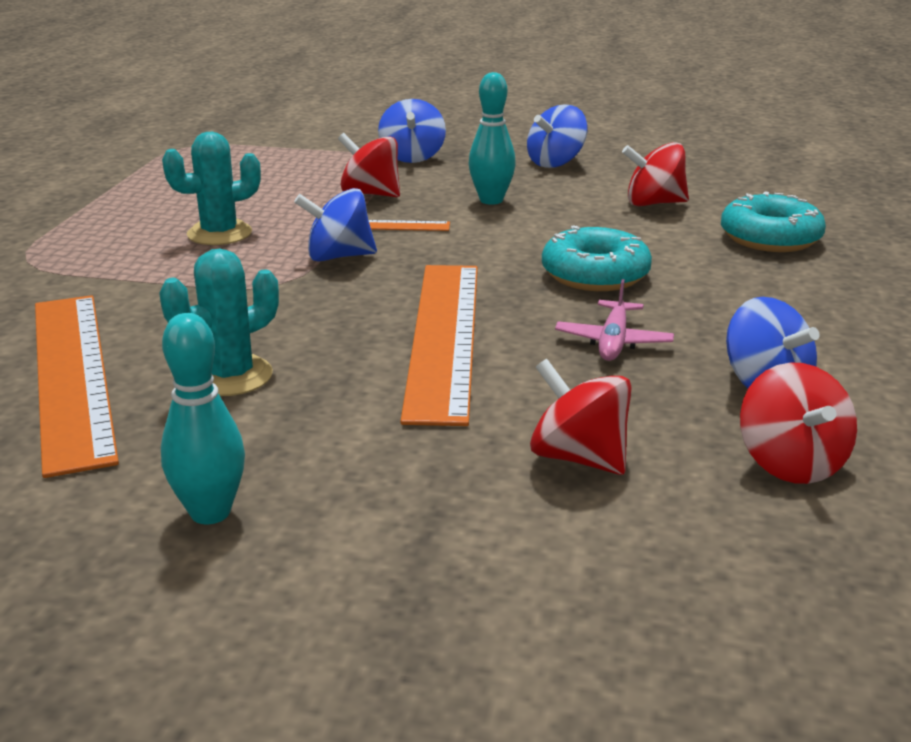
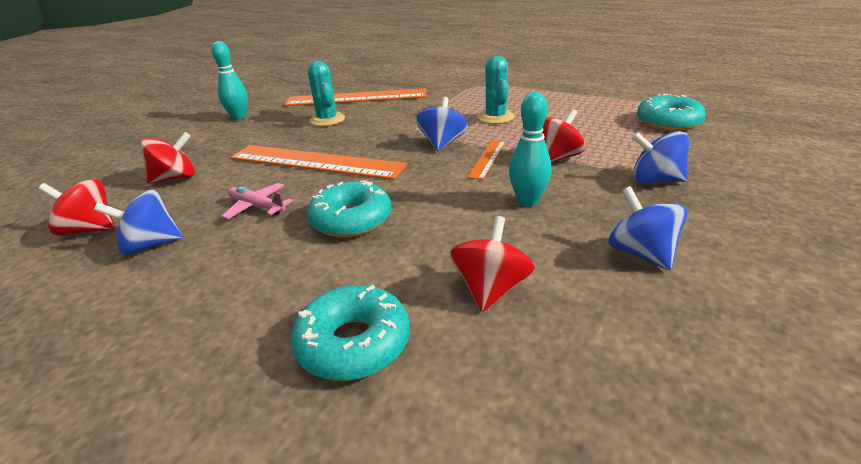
camera: 110 degrees right, 5 degrees up
(241, 149) = (668, 122): none -> turquoise donut

